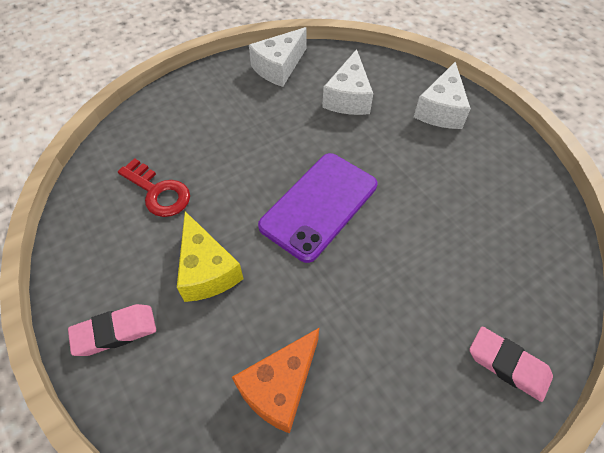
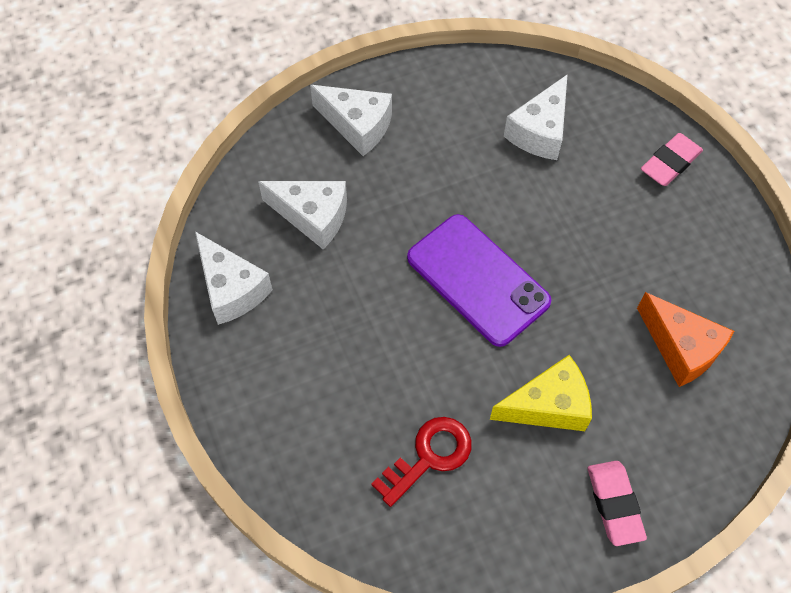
camera: 80 degrees left, 5 degrees up
(493, 236) = (540, 131): none -> white cheese

